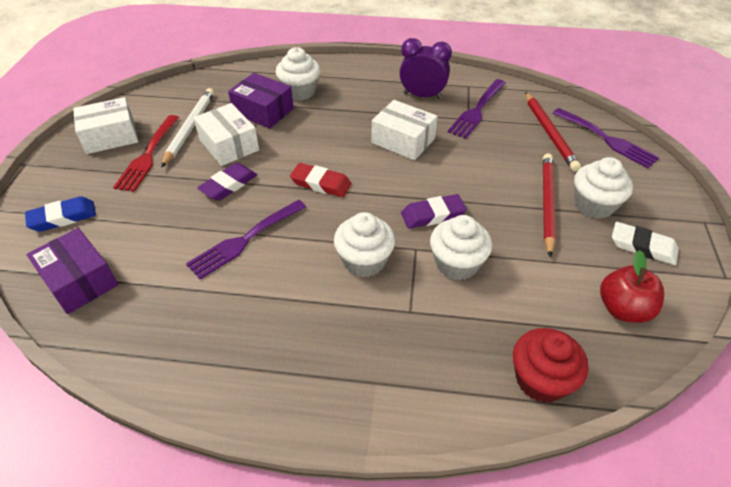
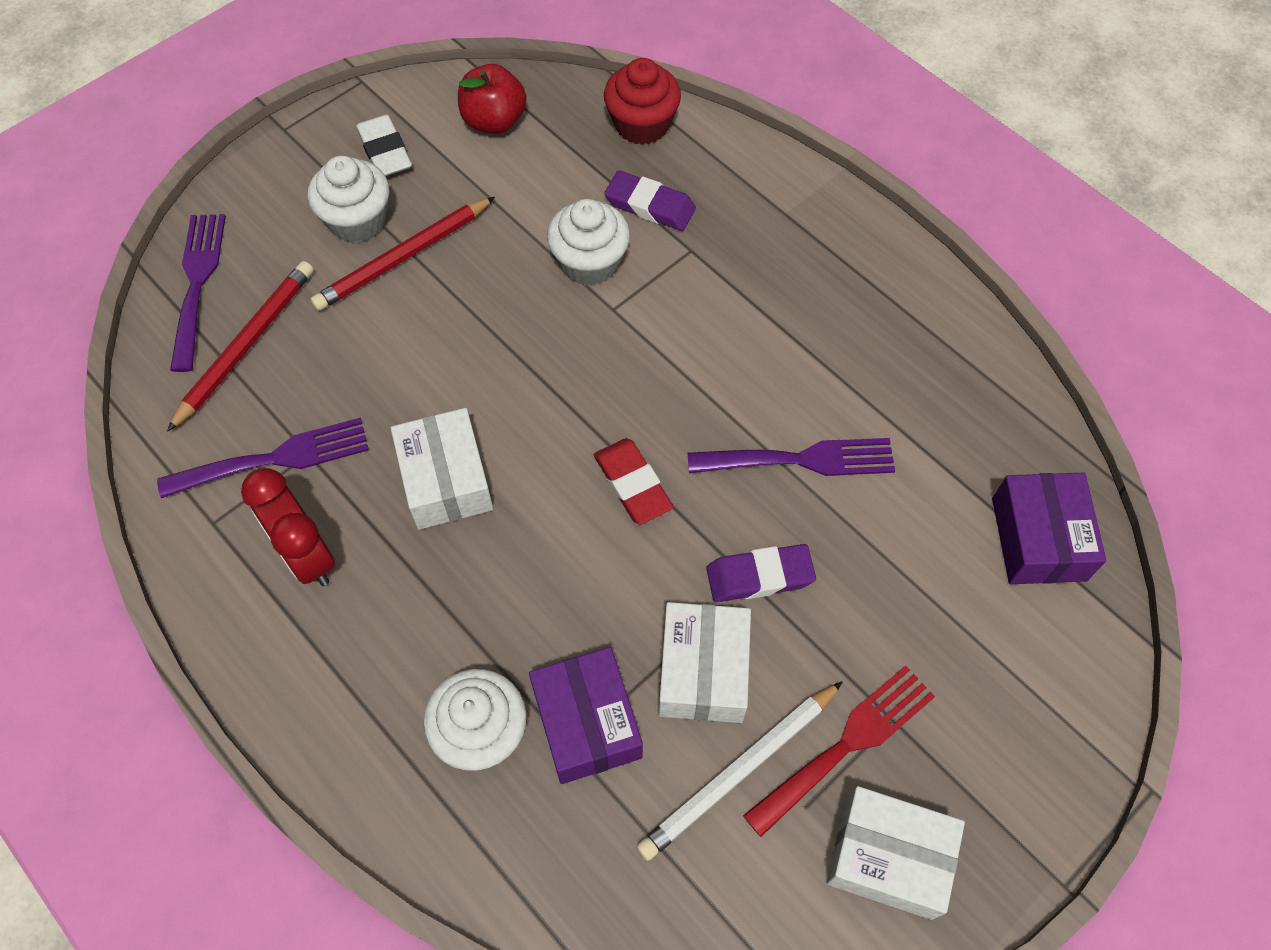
camera: 140 degrees left, 15 degrees up
(63, 217) = (1031, 684): blue eraser -> none
(364, 261) = (683, 333): white cupcake -> none
(422, 96) = (307, 556): purple clock -> red clock
(433, 215) = (546, 335): purple eraser -> purple eraser (650, 205)

